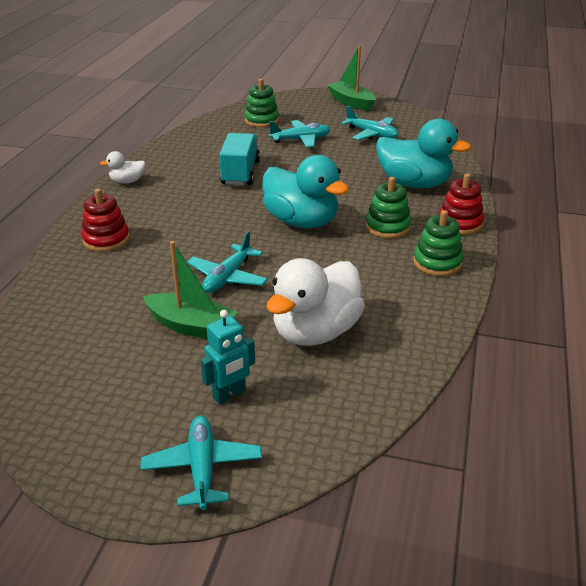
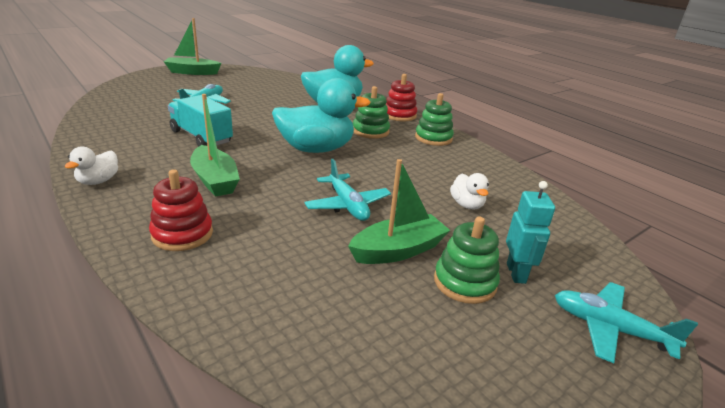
camera: 55 degrees left, 5 degrees down
(185, 213) = (215, 180): none -> green boat
(261, 120) = (141, 99): green stacking toy -> green stacking toy (465, 282)
(315, 332) = (467, 205): white duck -> white duck, size x0.47
(372, 134) = (247, 86): turquoise plane -> none

